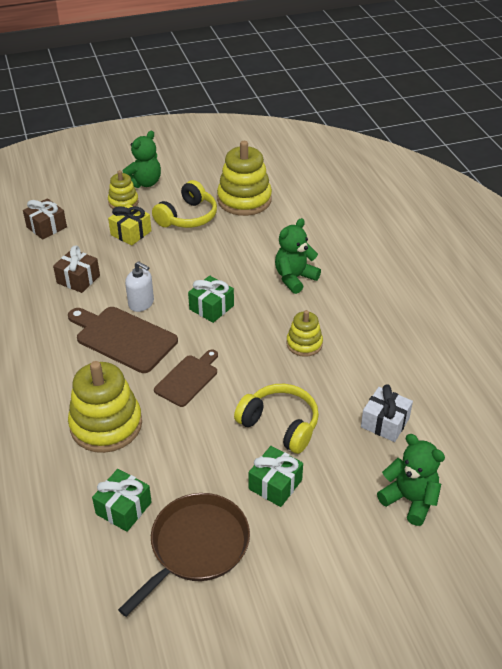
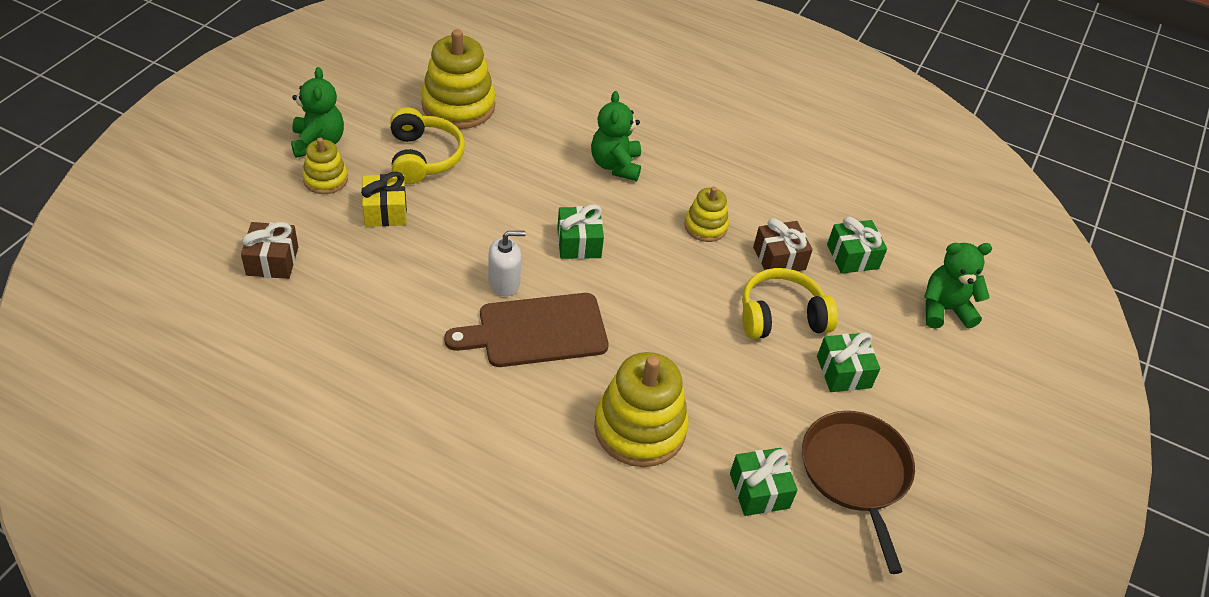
camera: 50 degrees left, 5 degrees up
(78, 279) = (399, 299): brown gift -> brown gift (779, 258)
(188, 379) = (652, 329): brown cutting board -> none
(385, 422) = (852, 256): white gift -> green gift

